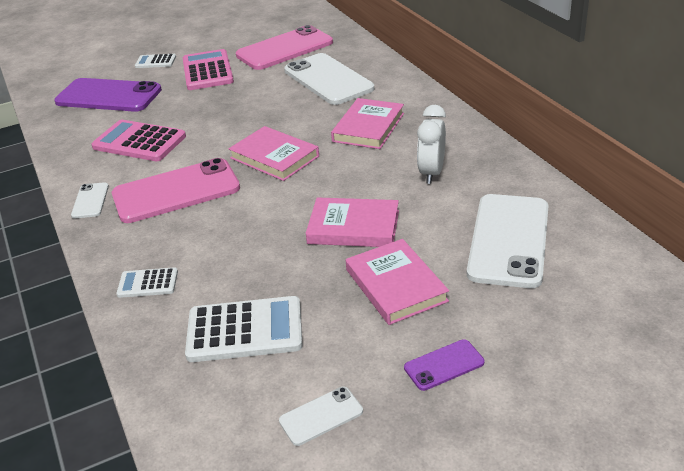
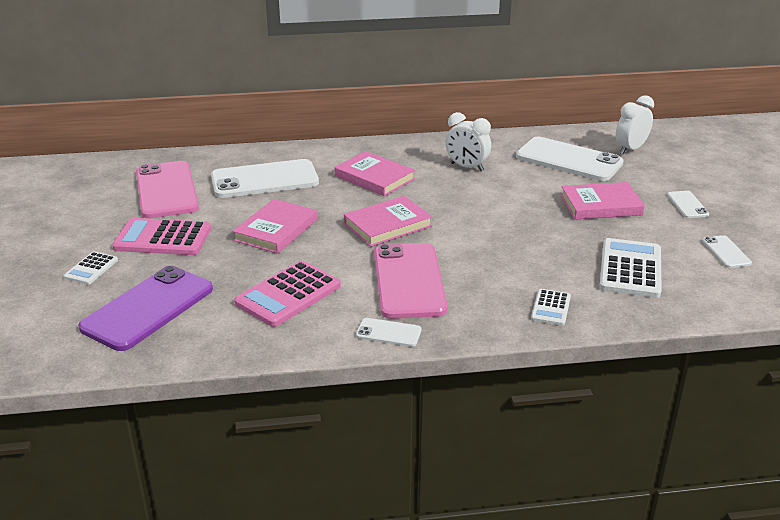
camera: 75 degrees left, 5 degrees down
(353, 227) = (521, 208): pink book -> pink book (276, 230)
(444, 365) = (687, 205): purple phone -> white phone
(590, 289) = (630, 149): none -> white clock

